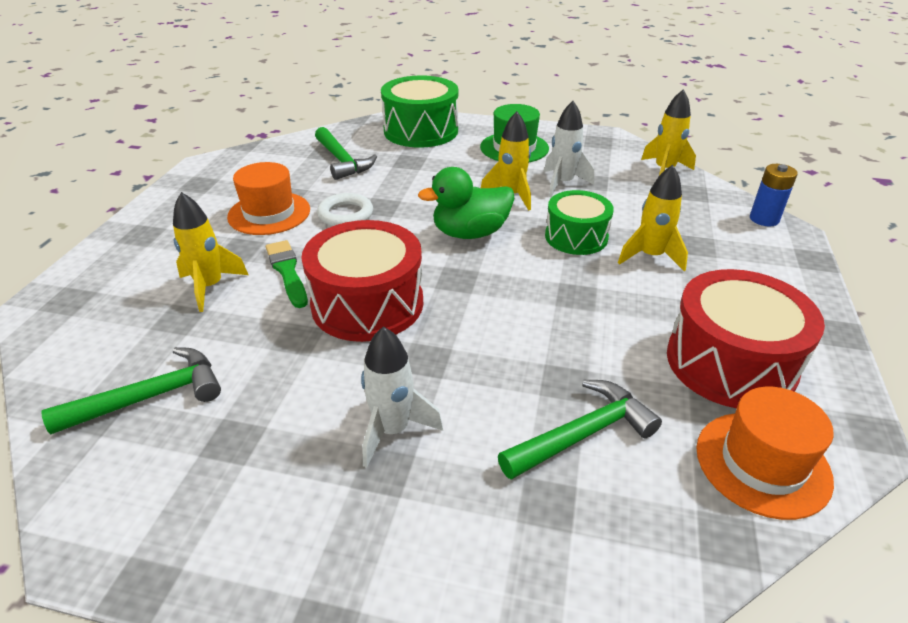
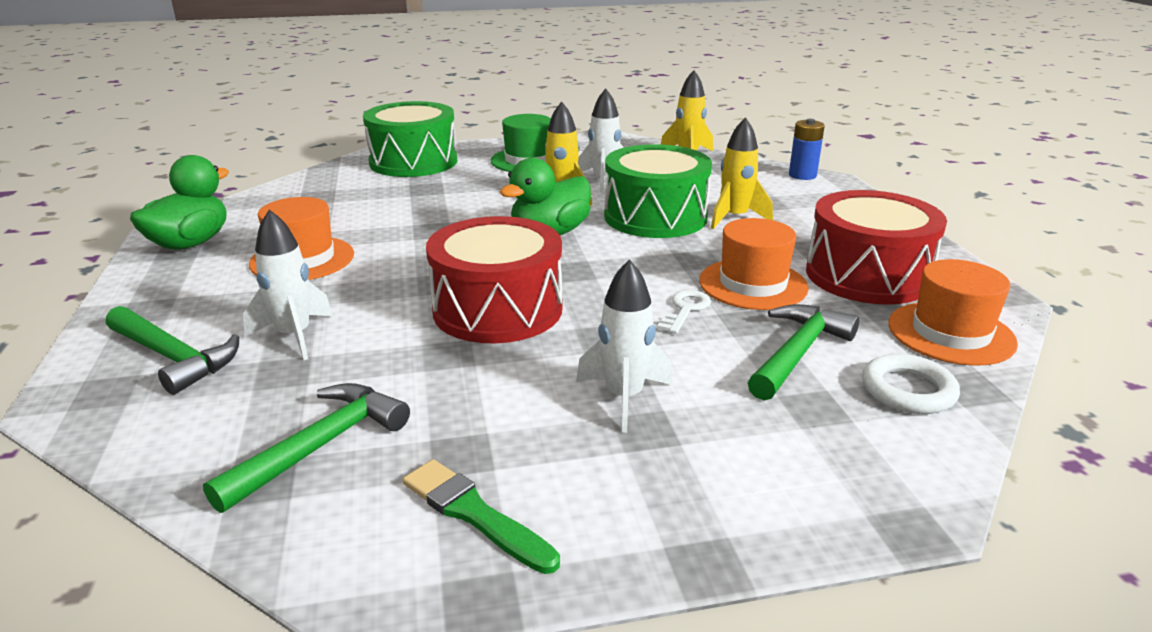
camera: 25 degrees left, 10 degrees down
(210, 179) = (190, 243): none -> green duck
(210, 287) = (294, 336): yellow rocket -> white rocket
(287, 271) = (378, 303): green brush -> green brush (474, 514)
(342, 161) = (346, 200): green hammer -> green hammer (173, 357)
(345, 214) = (397, 243): white ring -> white ring (908, 390)
(519, 351) = (685, 309): none -> white key
(576, 237) = (655, 217): green drum -> green drum, size x1.56
(605, 340) = (753, 284): none -> orange hat

